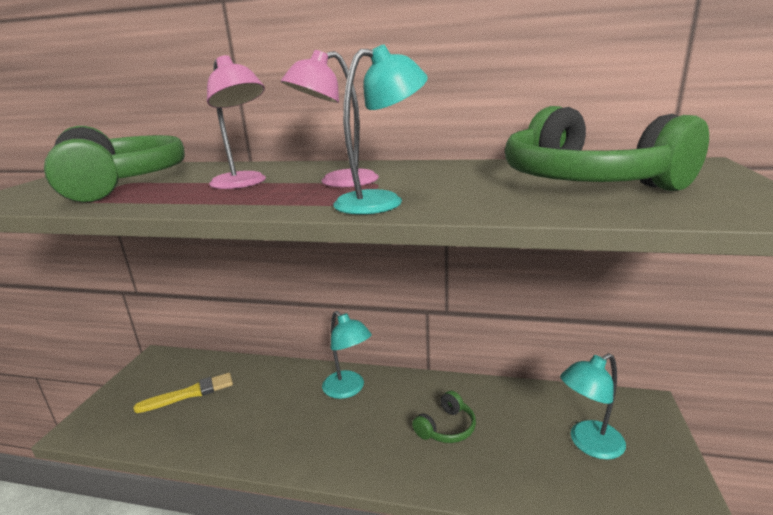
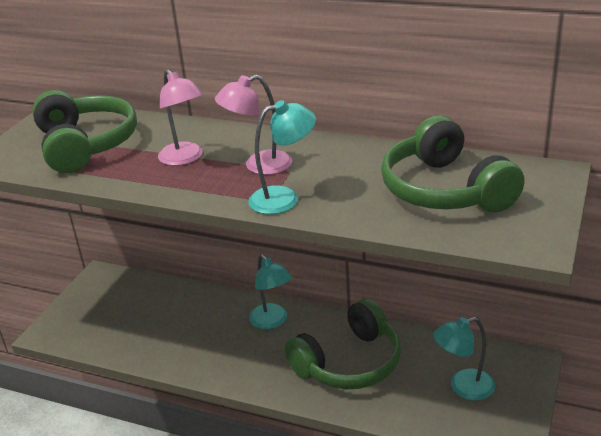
camera: 10 degrees right, 10 degrees up
(189, 393) = (133, 312): yellow brush -> none
(446, 428) = (349, 363): green headphones -> green headphones, size x2.11

